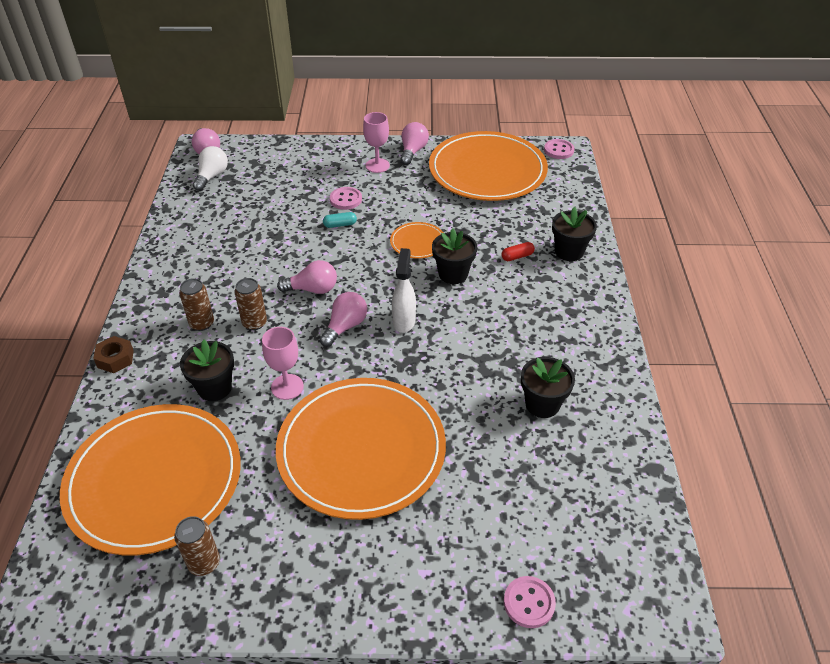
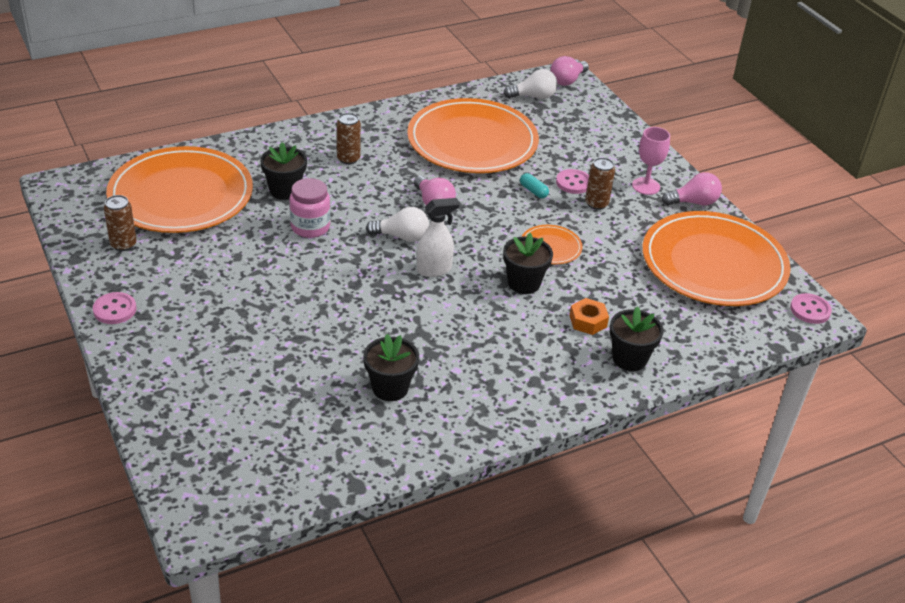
camera: 60 degrees right, 5 degrees down
(115, 359) = (282, 132): brown nut -> none
(254, 323) = (369, 185): brown can -> brown can (596, 204)
(287, 387) = (310, 227): pink goblet -> pink jar
(345, 326) = (401, 237): pink light bulb -> white light bulb
(361, 450) = (269, 289): orange plate -> orange plate (472, 141)
(517, 256) = (588, 321): red capsule -> orange nut
(529, 603) = (166, 429): pink button -> pink button (115, 310)

